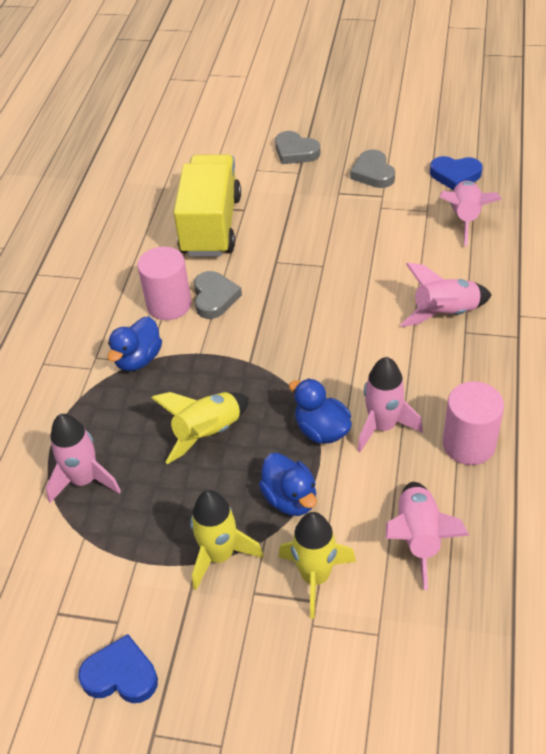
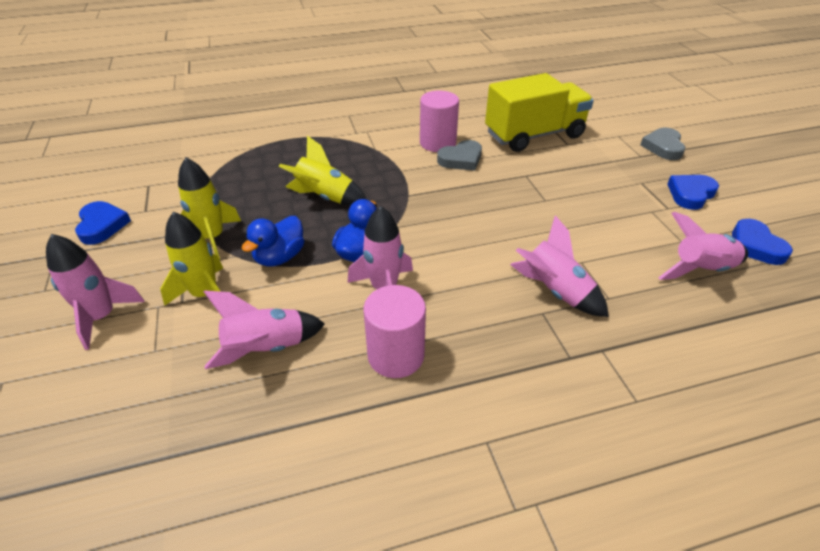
camera: 60 degrees right, 5 degrees down
(84, 480) = (258, 161): pink rocket -> pink rocket (102, 317)
(138, 359) = (376, 147): blue duck -> none
(373, 173) = (690, 194): grey heart -> blue heart

